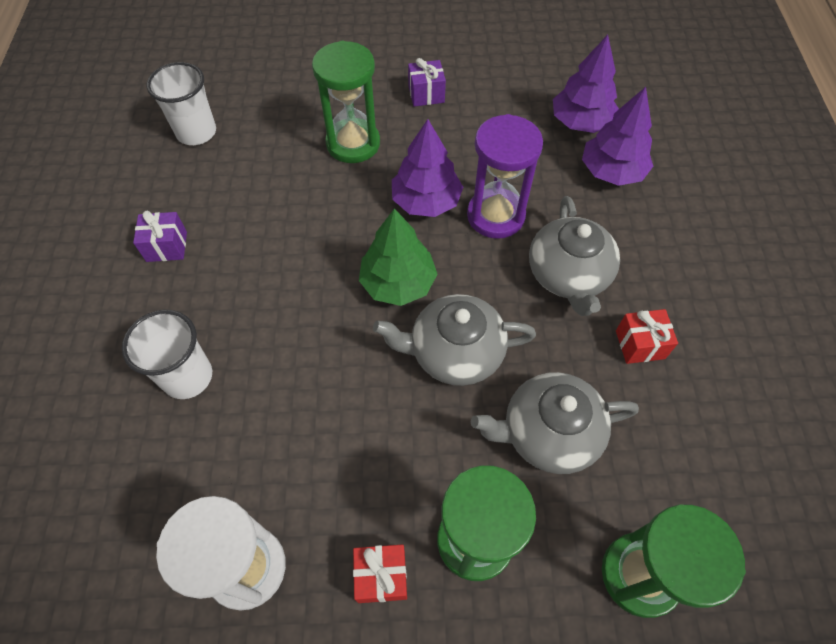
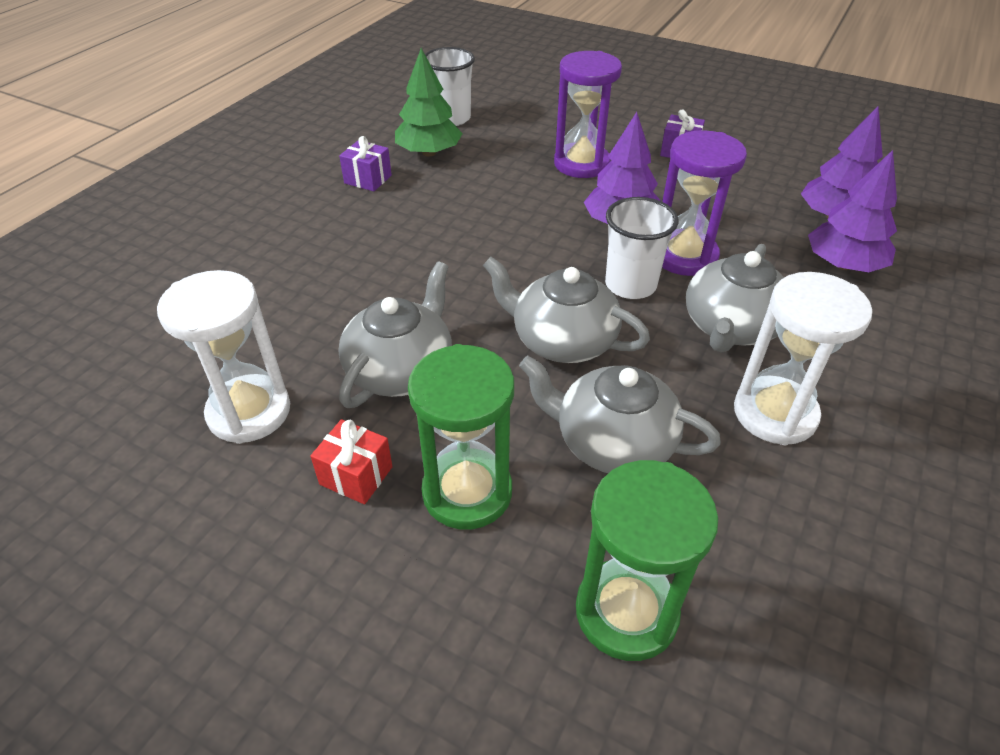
camera: 30 degrees right, 15 degrees down
(187, 377) = (313, 265): white cup -> white cup (630, 285)
(346, 451) = (401, 369): none -> grey teapot
(353, 143) = (581, 164): green hourglass -> purple hourglass
(398, 283) = (546, 271): green tree -> green tree (429, 153)
(640, 344) = (774, 413): red gift -> white hourglass

